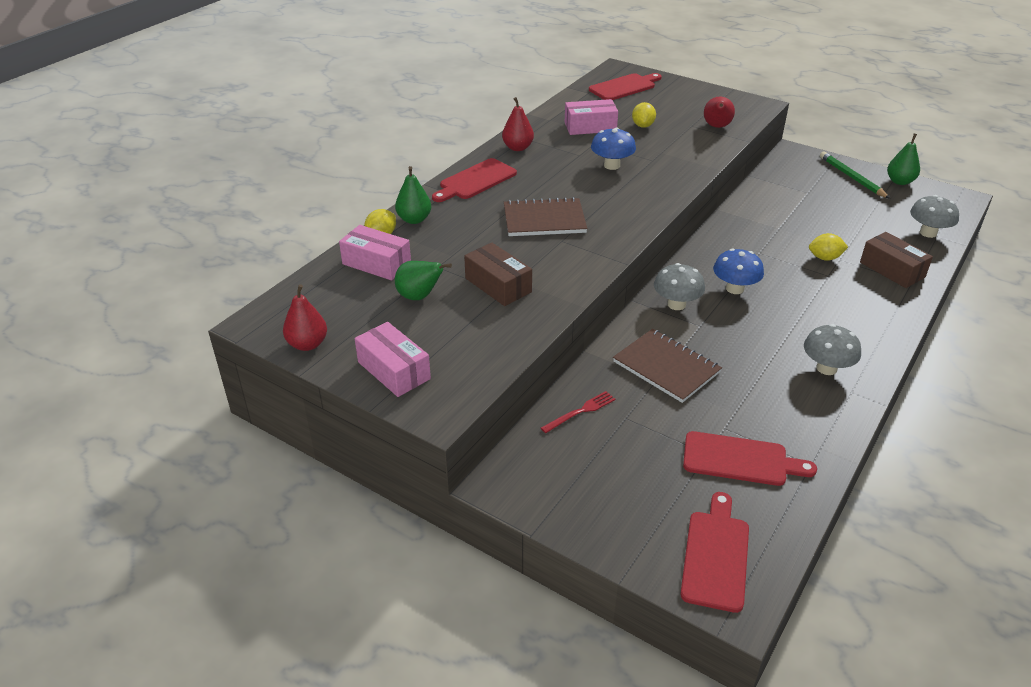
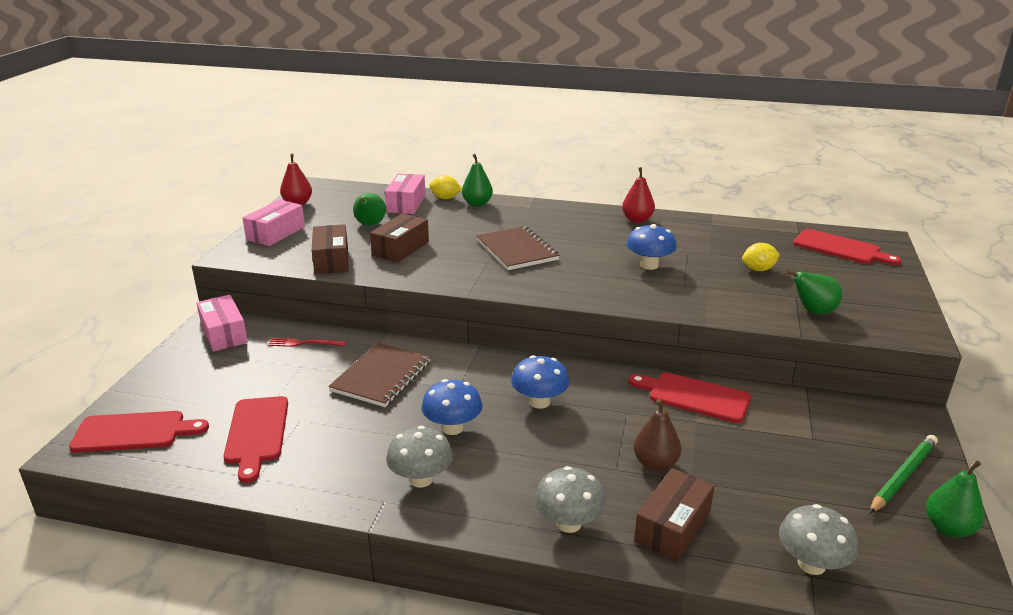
camera: 70 degrees right, 10 degrees down
(475, 181) = (559, 213): red cutting board -> red cutting board (694, 396)
(500, 335) = (331, 260): none -> brown box
(580, 411) = (304, 343): red fork -> red fork turned 150 degrees clockwise
(590, 127) = (720, 244): pink box -> pink box (224, 333)
(676, 304) = (487, 369): grey mushroom -> grey mushroom (569, 523)
(716, 127) = (813, 311): red pear -> green pear
(760, 339) = (452, 428): none -> blue mushroom
(825, 258) = (655, 463): yellow lemon -> brown pear

